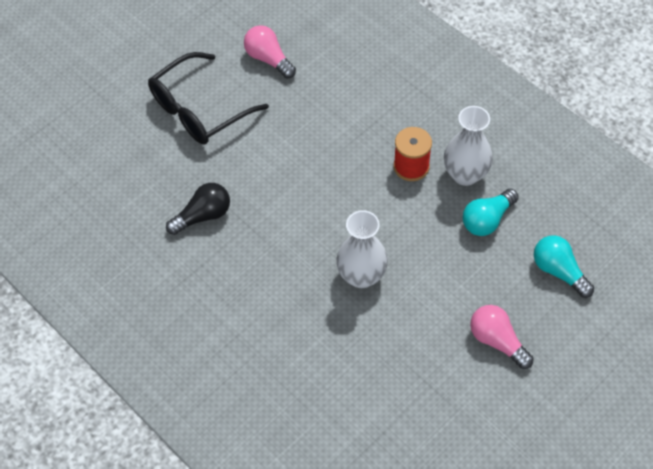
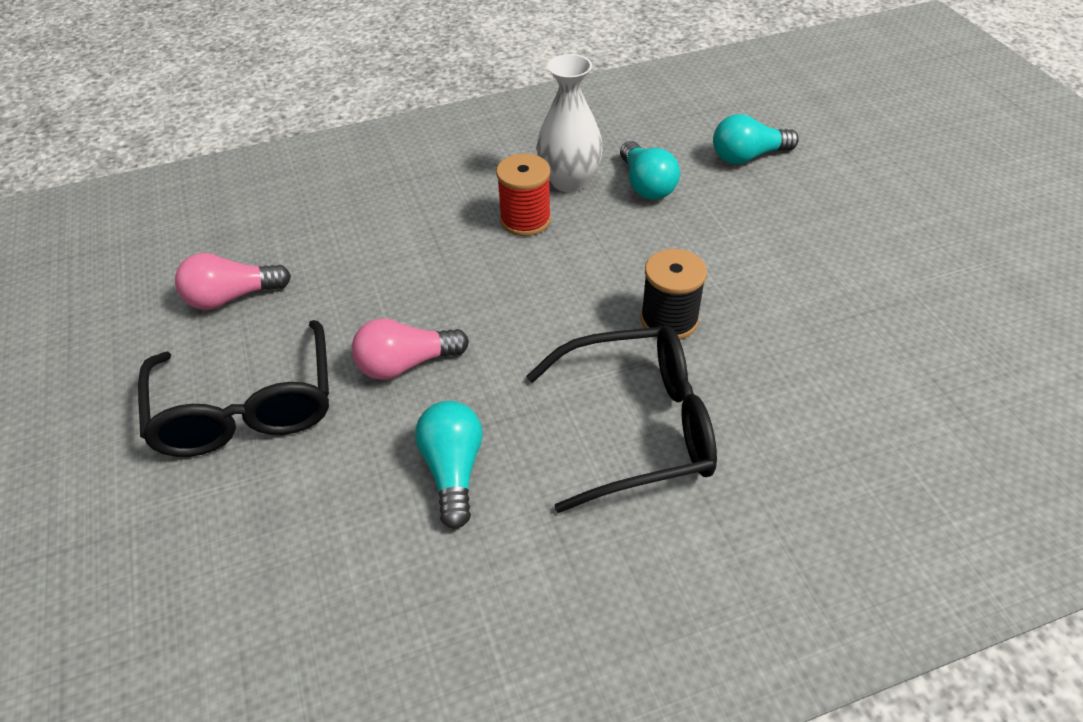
camera: 65 degrees left, 10 degrees down
(203, 216) = (453, 470): black light bulb -> turquoise light bulb
(270, 287) = (636, 427): none -> black glasses
(361, 276) = (669, 320): white vase -> black spool
(497, 341) = (825, 232): pink light bulb -> pink light bulb (406, 364)

